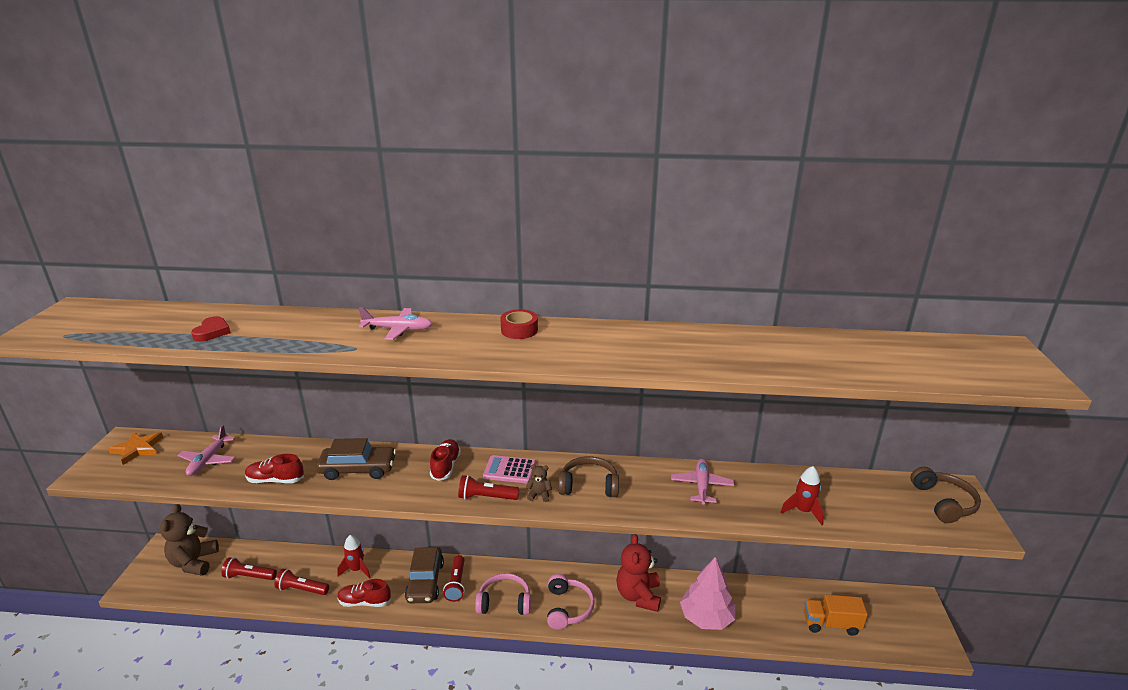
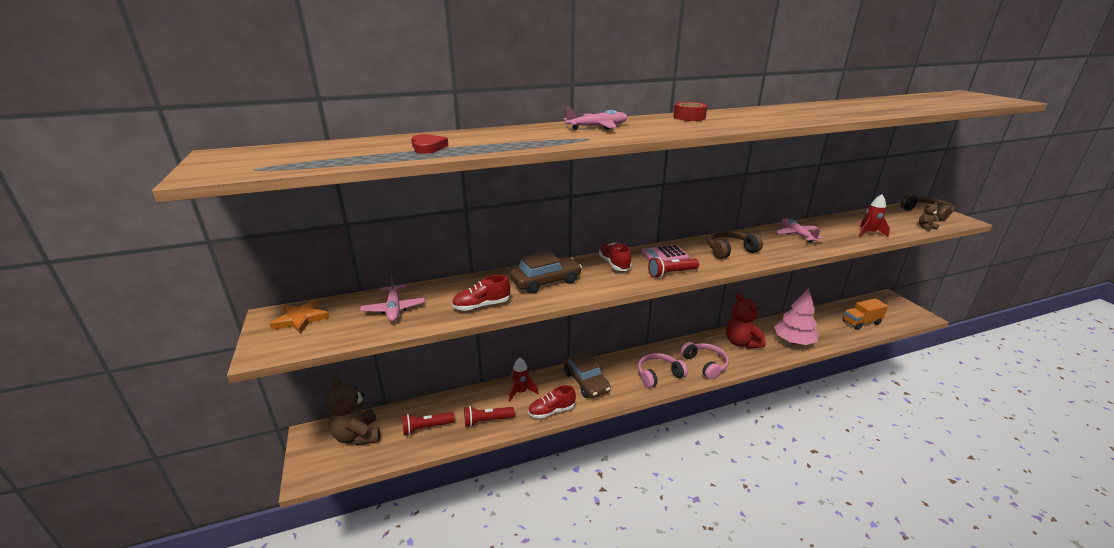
camera: 25 degrees left, 0 degrees up
(456, 584) = (611, 376): red flashlight -> none
(539, 495) = (705, 263): brown teddy bear -> brown teddy bear (926, 227)

